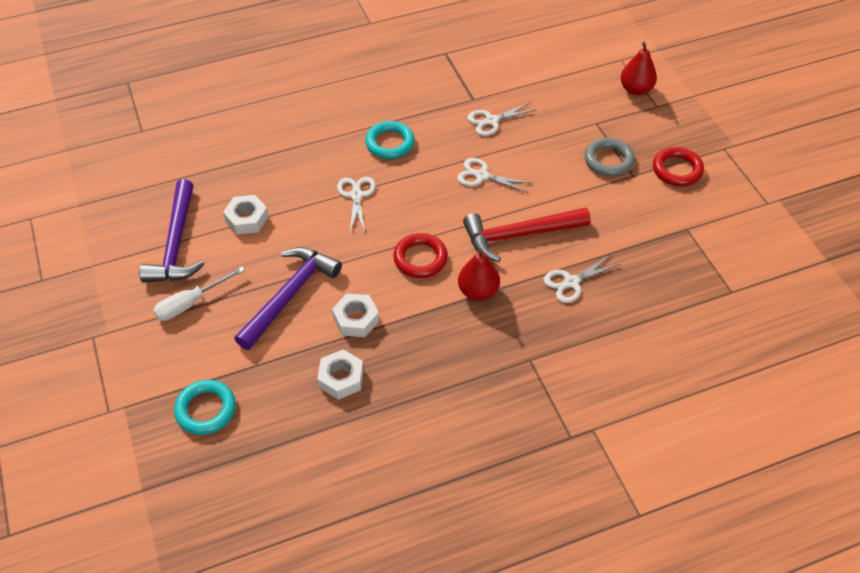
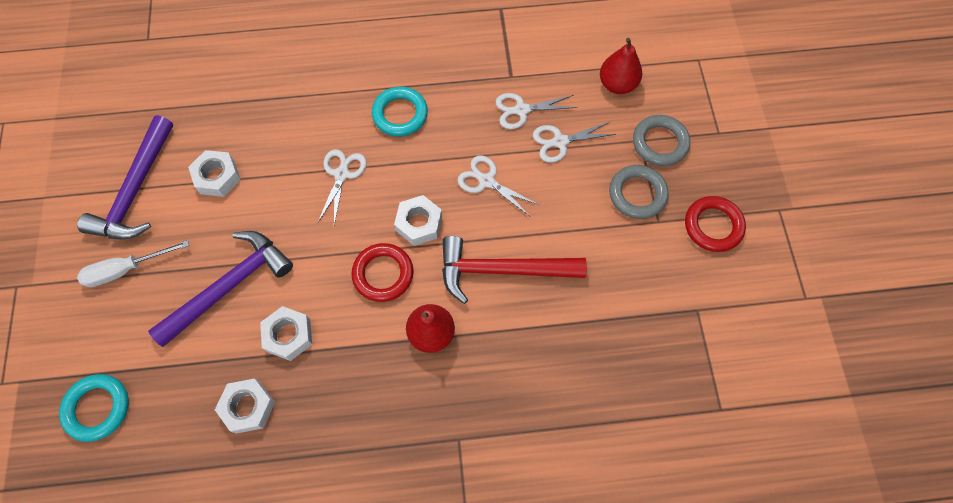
camera: 15 degrees right, 15 degrees up
(436, 217) = (419, 223): none -> white nut
(571, 282) = (539, 348): white scissors -> white scissors (560, 142)
(613, 122) = (660, 143): none -> grey ring
(635, 89) = (701, 104): red pear -> red pear (617, 84)

